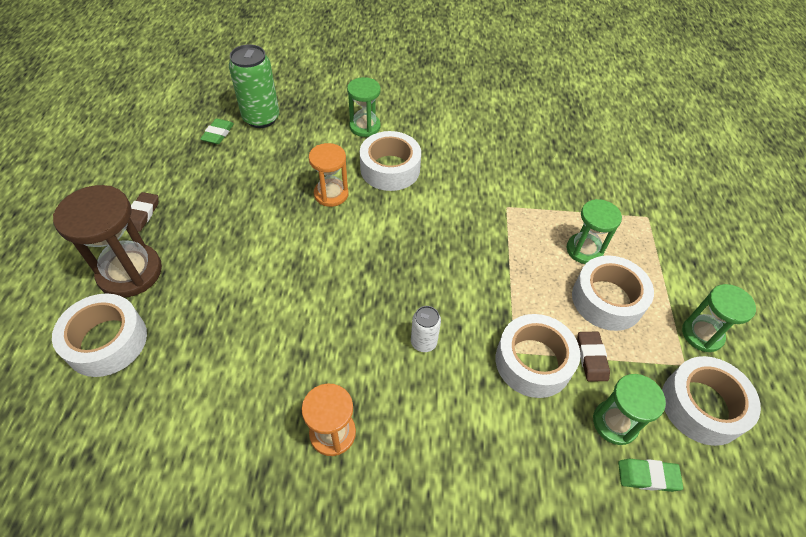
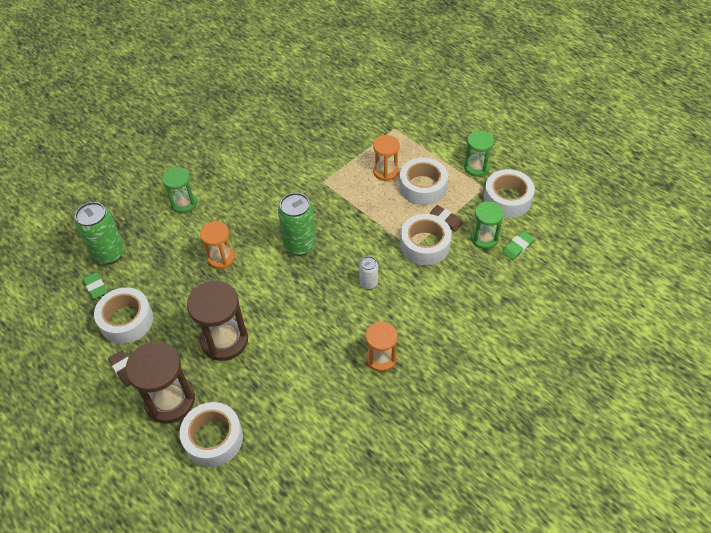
camera: 45 degrees left, 0 degrees up
(236, 265) = (224, 340): none -> brown hourglass
(390, 169) = (234, 215): white tape -> white tape (126, 320)
(409, 244) = (300, 245): none -> green can
(584, 250) = (385, 171): green hourglass -> orange hourglass

